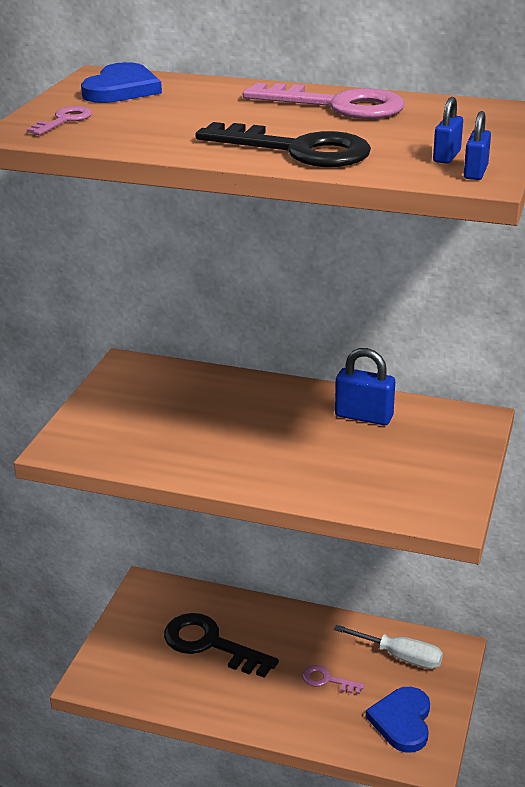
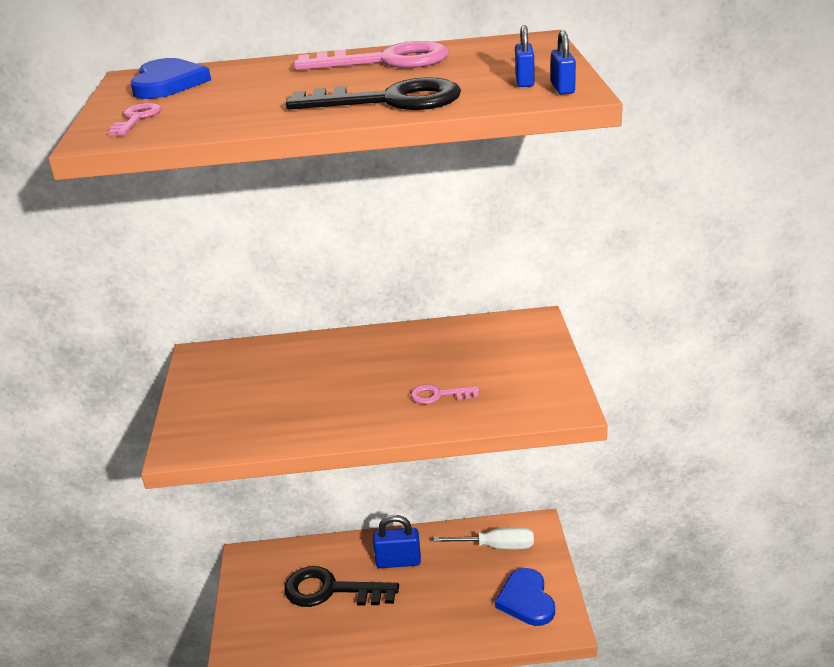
camera: 20 degrees left, 0 degrees up
(327, 680) = (447, 587): pink key -> pink key (439, 395)
(363, 416) = (441, 344): blue padlock -> blue padlock (398, 561)

